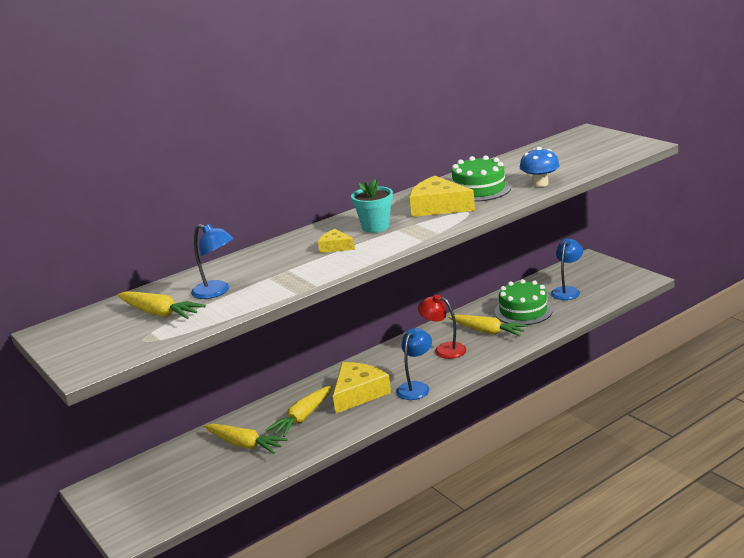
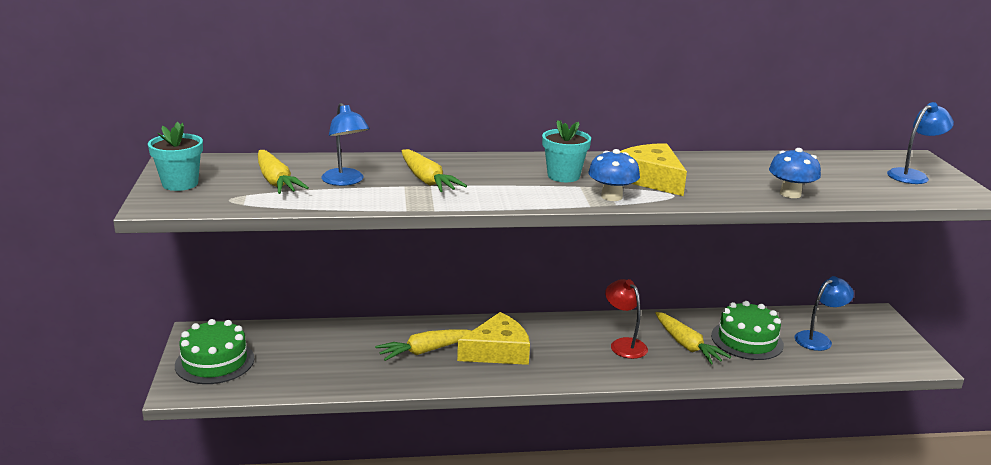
camera: 25 degrees right, 0 degrees up
(79, 346) = (180, 184): none -> turquoise flower pot
(244, 445) = (351, 352): yellow carrot -> yellow carrot (427, 180)
(335, 247) = (501, 180): yellow cheese -> none
(416, 387) = (558, 370): blue lamp -> blue lamp (913, 175)
(428, 229) = (611, 196): none -> blue mushroom
(479, 189) = (715, 177): green cake -> green cake (214, 362)

